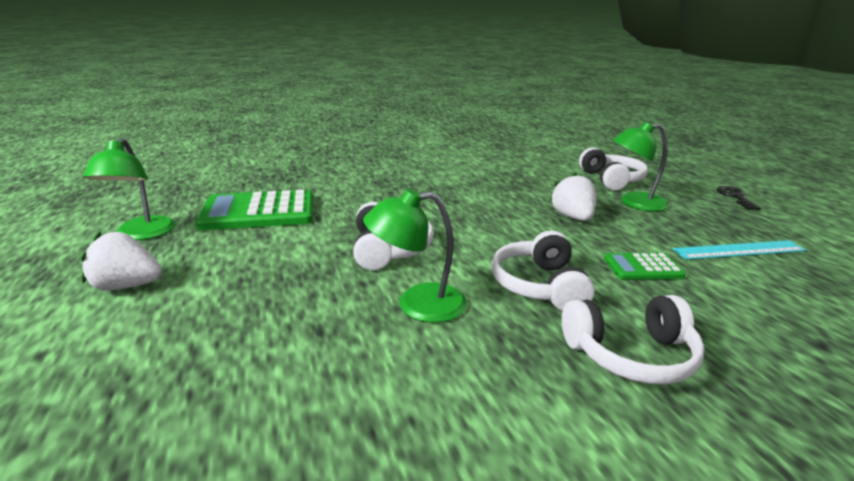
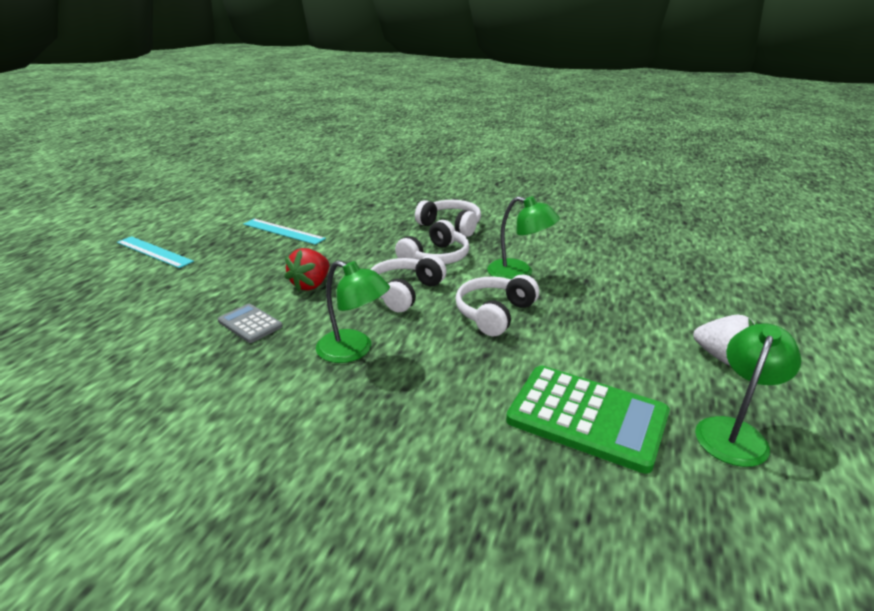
camera: 140 degrees left, 5 degrees up
(542, 187) = (250, 324): none -> grey calculator
(572, 217) = (311, 285): white strawberry -> red strawberry
(611, 180) = (168, 305): white headphones -> white headphones (404, 292)
(634, 203) = (234, 276): green lamp -> green lamp (354, 350)
(643, 267) = (359, 244): green calculator -> none
(735, 197) = (154, 252): black key -> turquoise ruler

